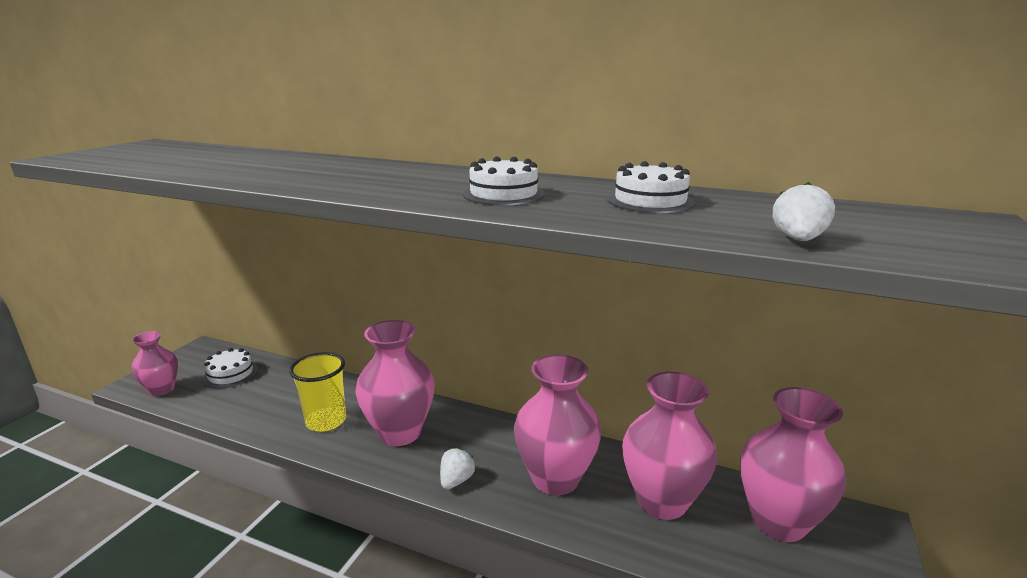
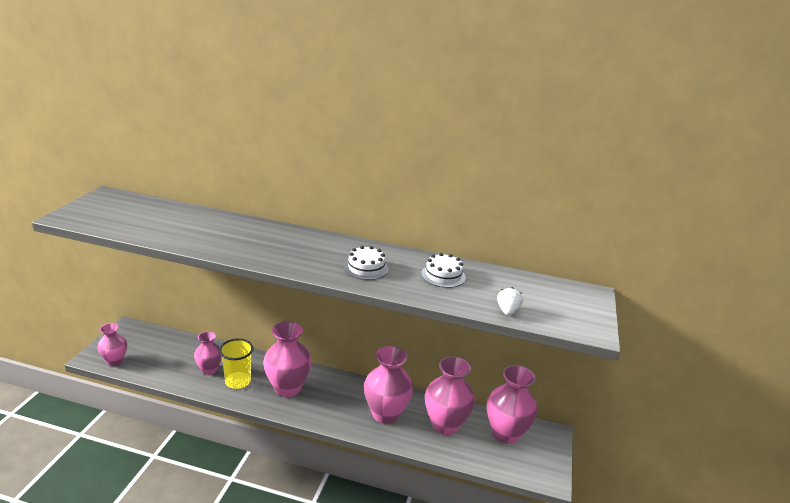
camera: 10 degrees left, 5 degrees up
(230, 374) = (159, 348): white cake -> none
(290, 403) = (209, 369): none -> pink vase
(456, 480) = (328, 417): white strawberry -> none

